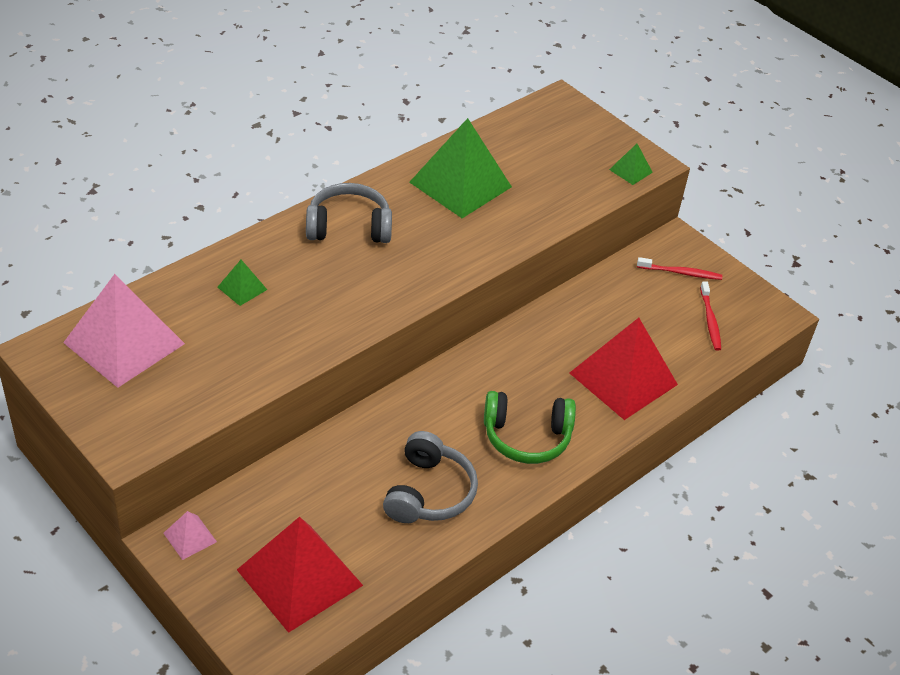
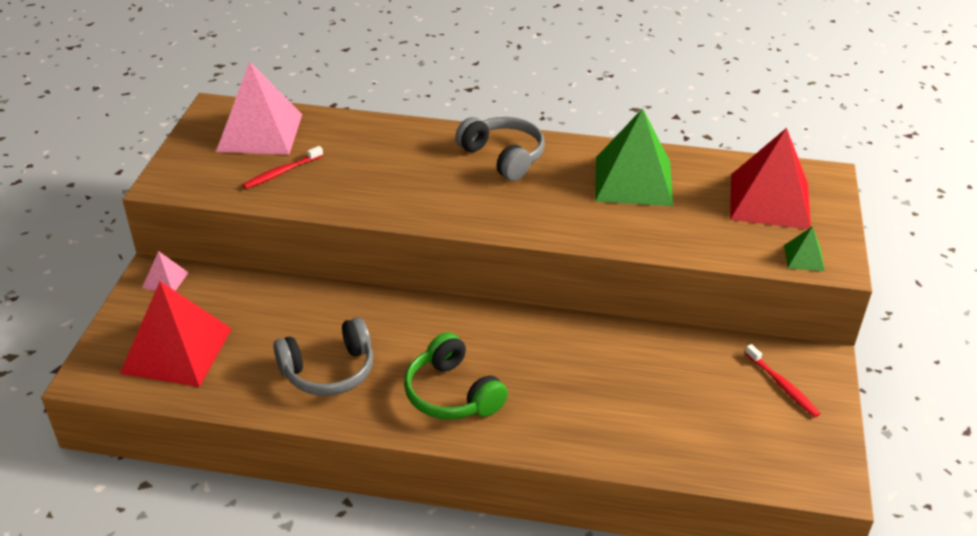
camera: 55 degrees right, 5 degrees down
(242, 288) = (374, 148): green pyramid -> none
(623, 378) = (595, 417): red pyramid -> red pyramid (769, 201)
(710, 321) = (749, 438): red toothbrush -> red toothbrush (281, 172)

